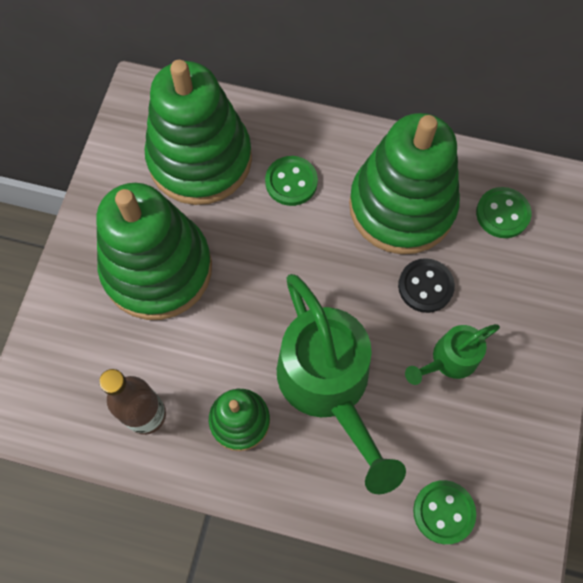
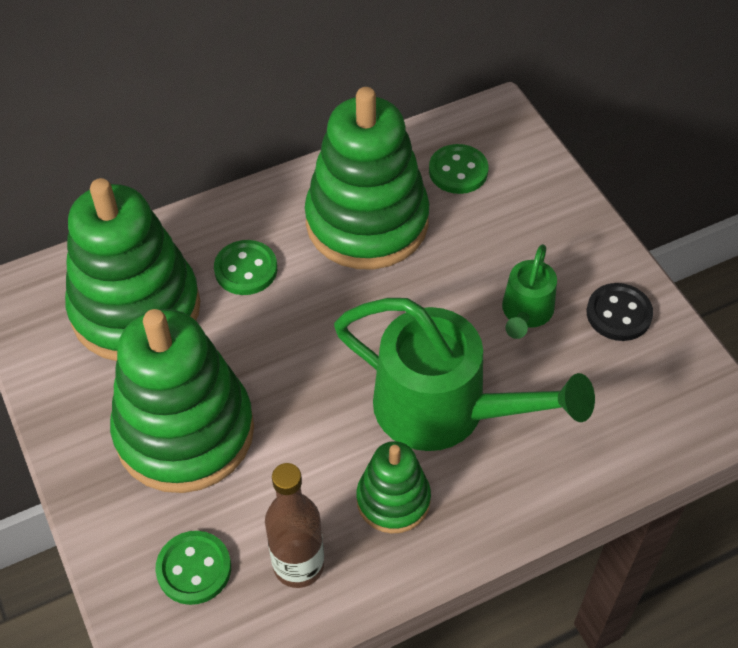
camera: 40 degrees left, 15 degrees down
(425, 286) = (449, 270): black button -> black button (618, 314)
(443, 512) = (638, 433): green button -> green button (194, 569)

